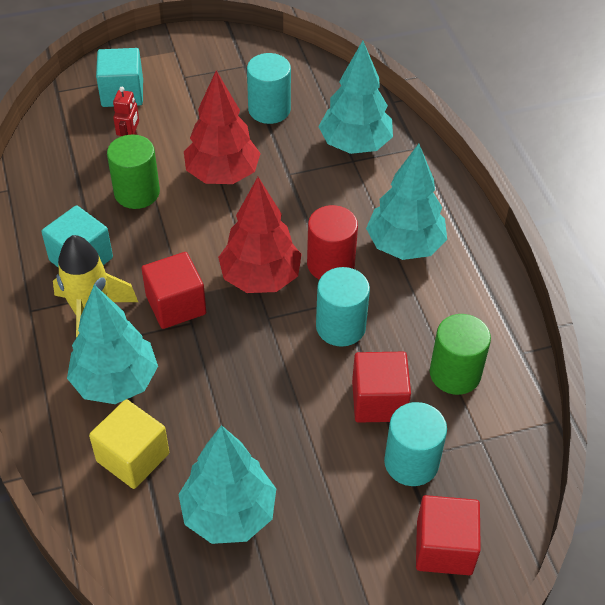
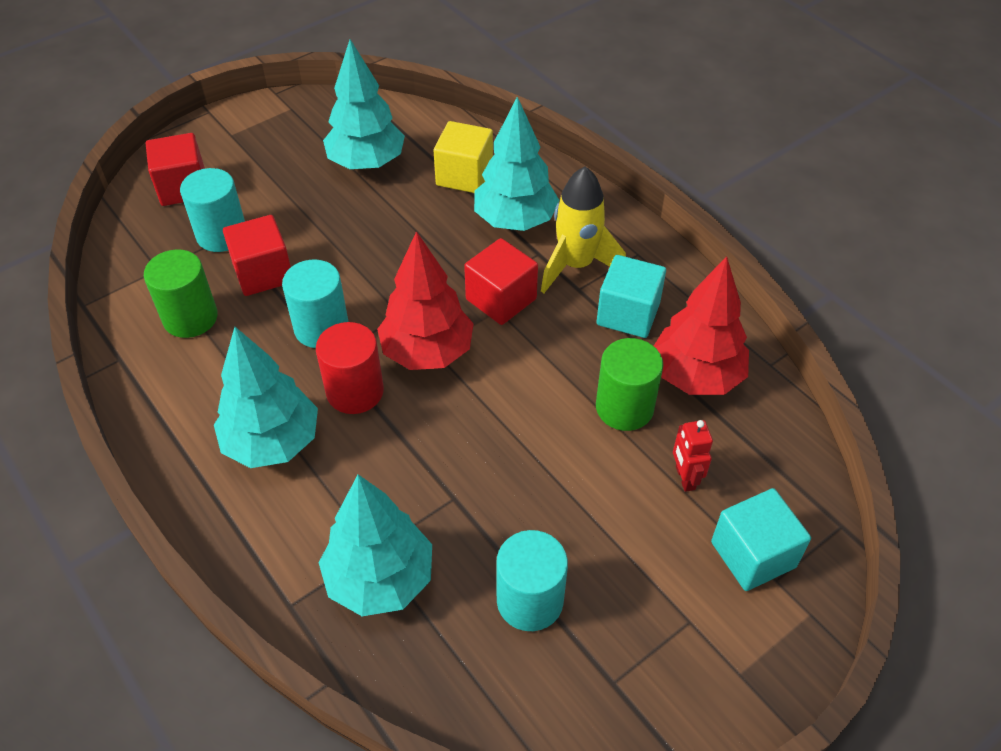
camera: 160 degrees right, 0 degrees up
(222, 174) = (537, 467): red tree -> red tree (695, 376)

